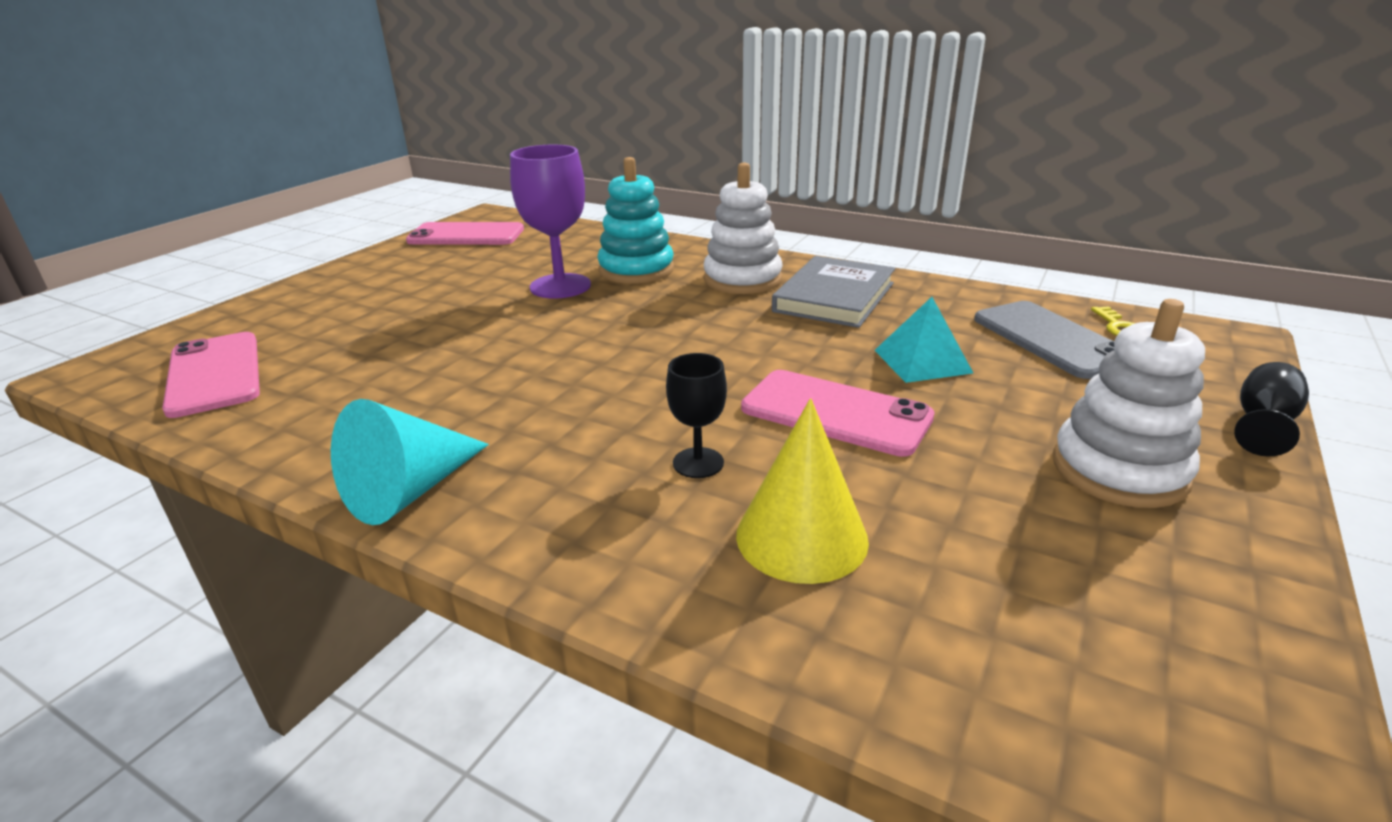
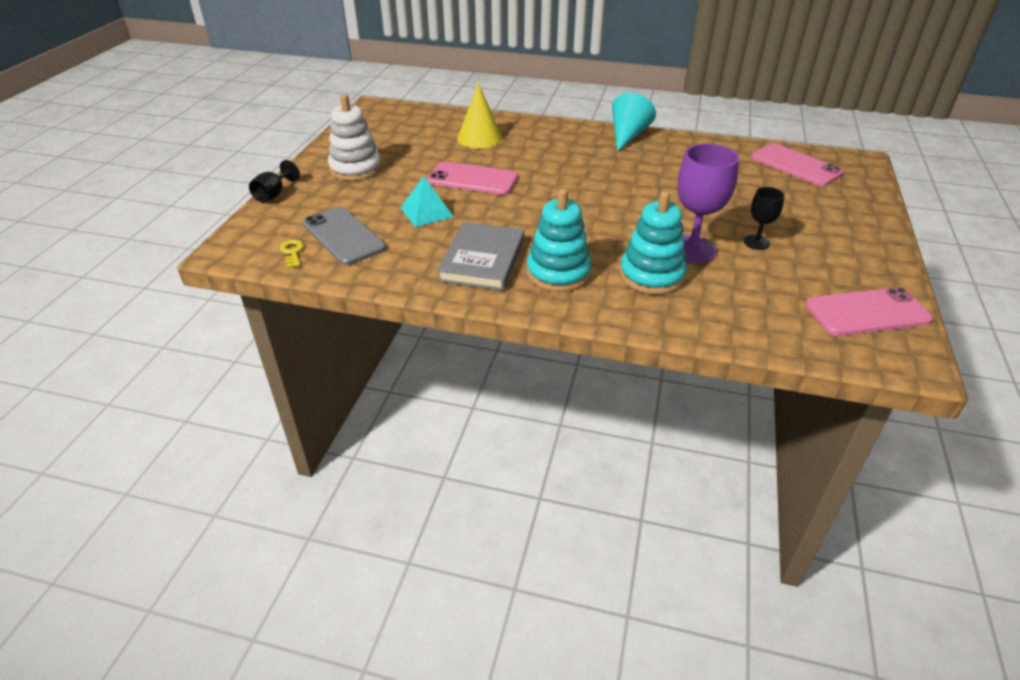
camera: 165 degrees right, 10 degrees up
(698, 463) = (526, 154): black goblet -> black goblet (756, 242)
(742, 279) = (558, 273): white stacking toy -> turquoise stacking toy

